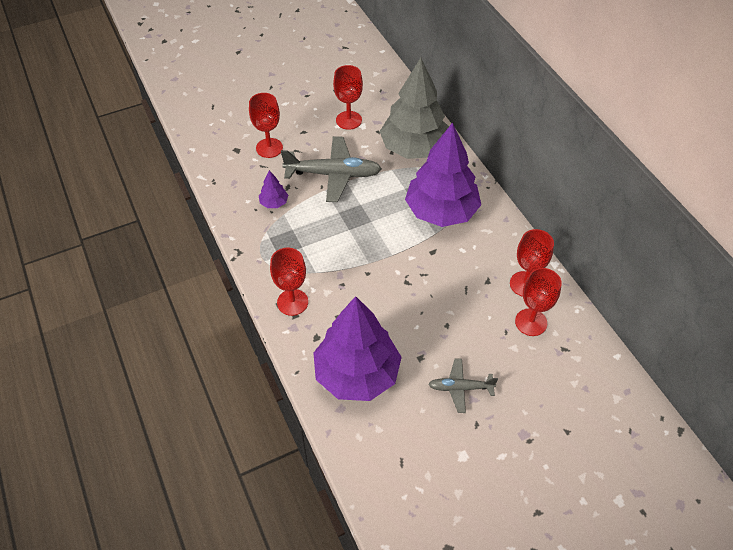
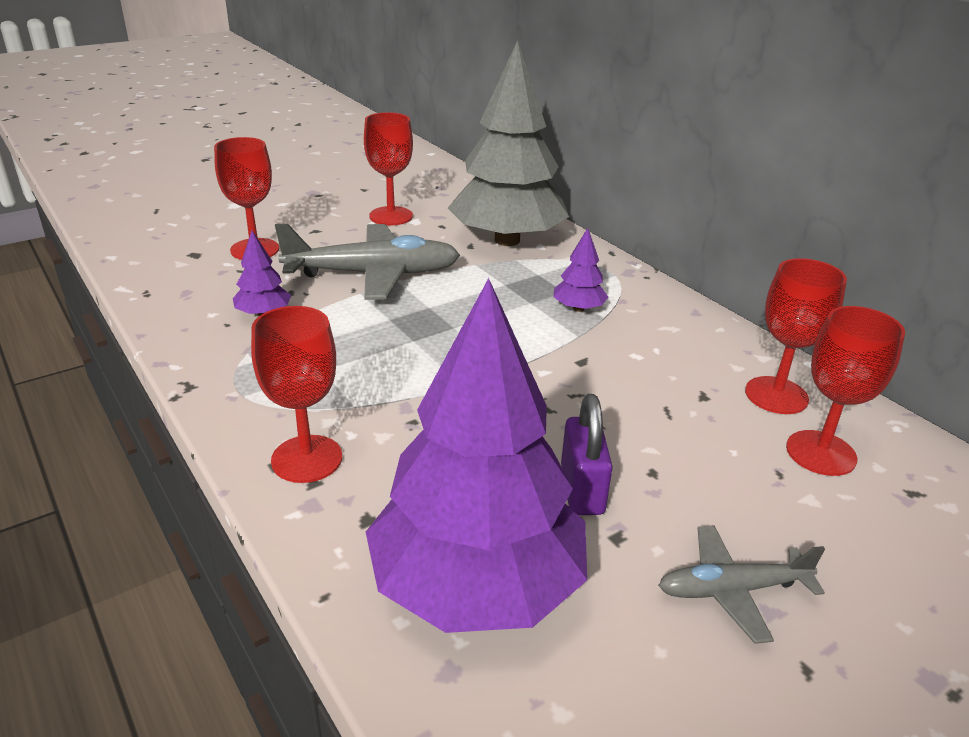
camera: 10 degrees left, 20 degrees down
(411, 332) = (582, 490): none -> purple padlock
(441, 211) = (578, 308): purple tree -> purple tree, size x0.40

